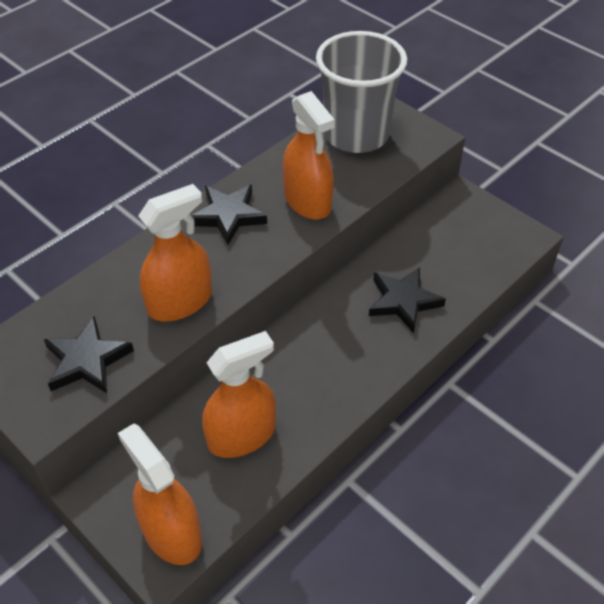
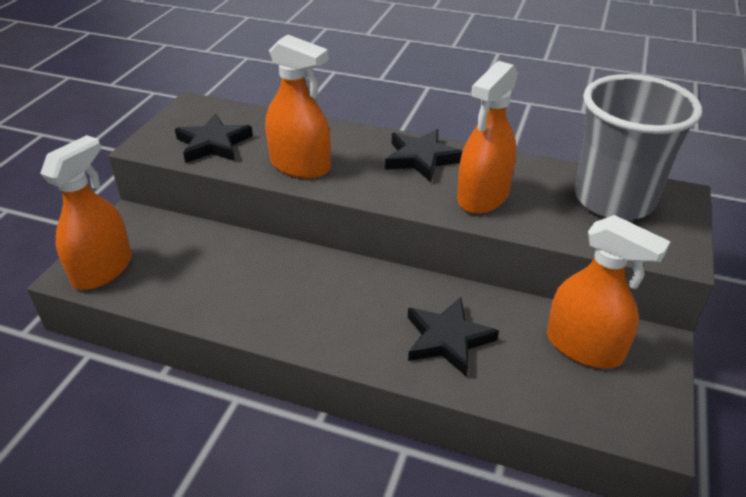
camera: 65 degrees right, 10 degrees down
(241, 435) = (215, 276): orange spray bottle -> orange spray bottle (584, 347)

